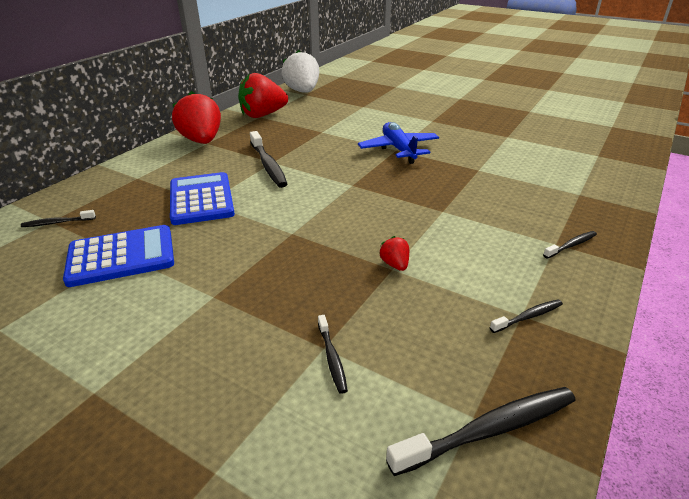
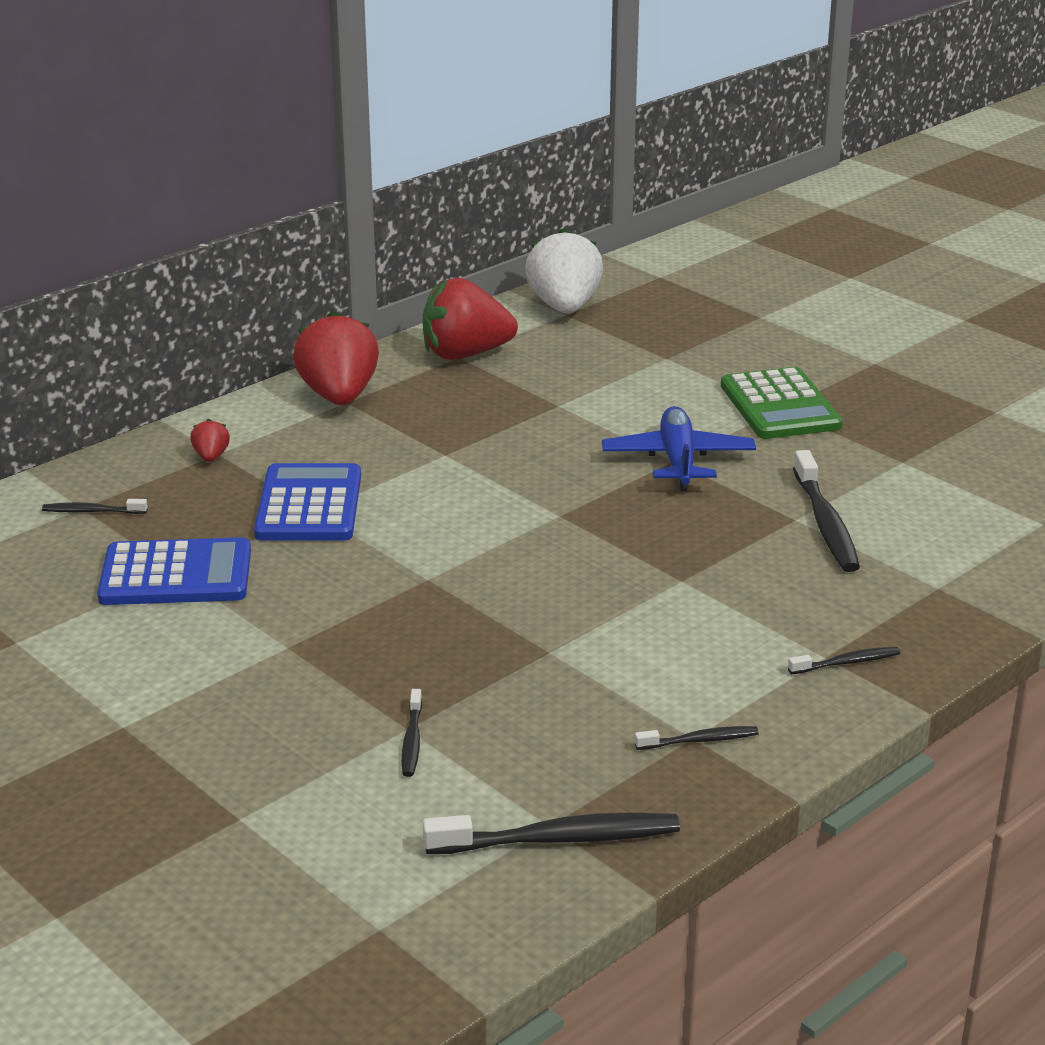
camera: 15 degrees right, 5 degrees down
(268, 165) = (435, 459): black toothbrush -> black toothbrush (825, 522)
(395, 264) = (557, 646): red strawberry -> red strawberry (211, 457)
(431, 120) = (780, 406): none -> green calculator

